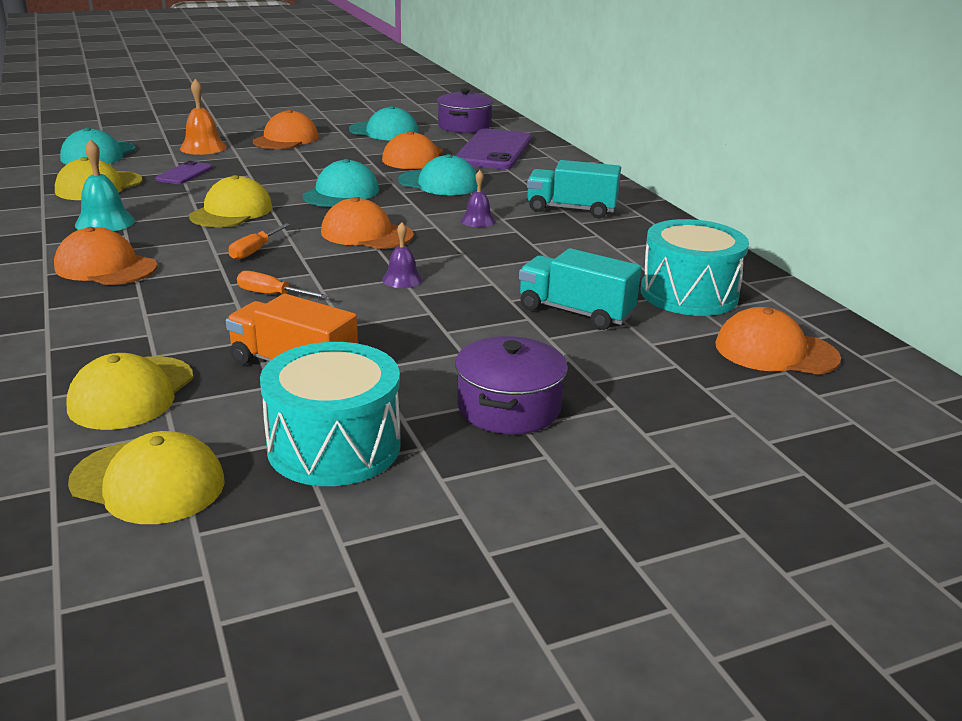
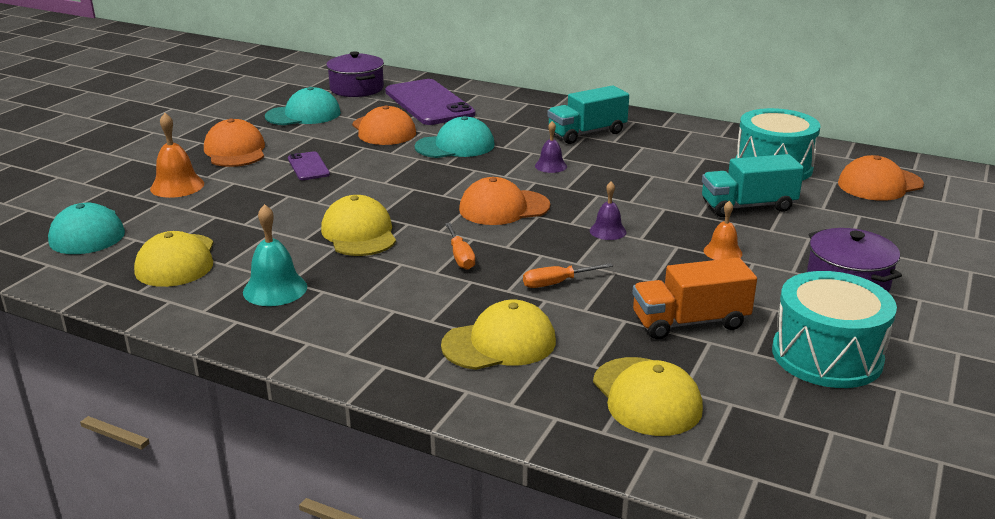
camera: 40 degrees left, 0 degrees up
(105, 267) = (381, 324): orange cap -> none
(148, 482) = (795, 438): yellow cap -> yellow cap (499, 343)
(184, 174) = (227, 217): purple phone -> purple phone (308, 166)
(341, 193) = (404, 182): turquoise cap -> none
(457, 333) = (722, 252): none -> orange bell

